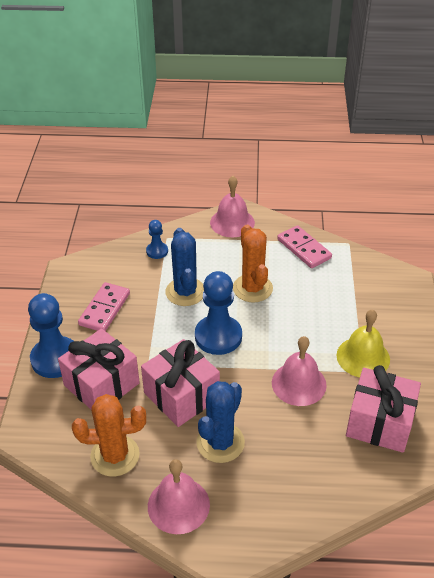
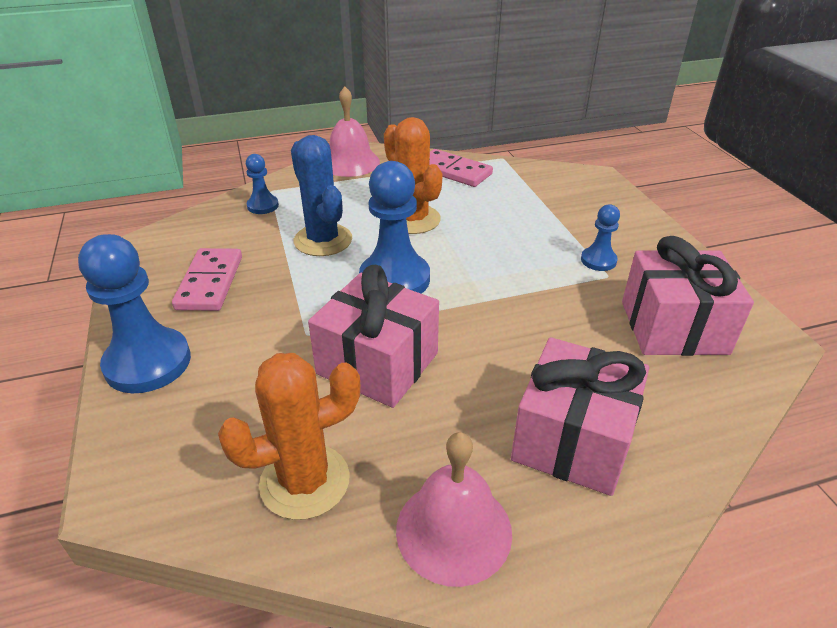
camera: 20 degrees left, 5 degrees down
(101, 384) = (240, 379): pink gift -> pink gift (572, 439)
(220, 443) = (471, 412): blue cactus -> none
(299, 383) = (537, 308): pink bell -> none
(363, 357) = (598, 260): yellow bell -> blue pawn

